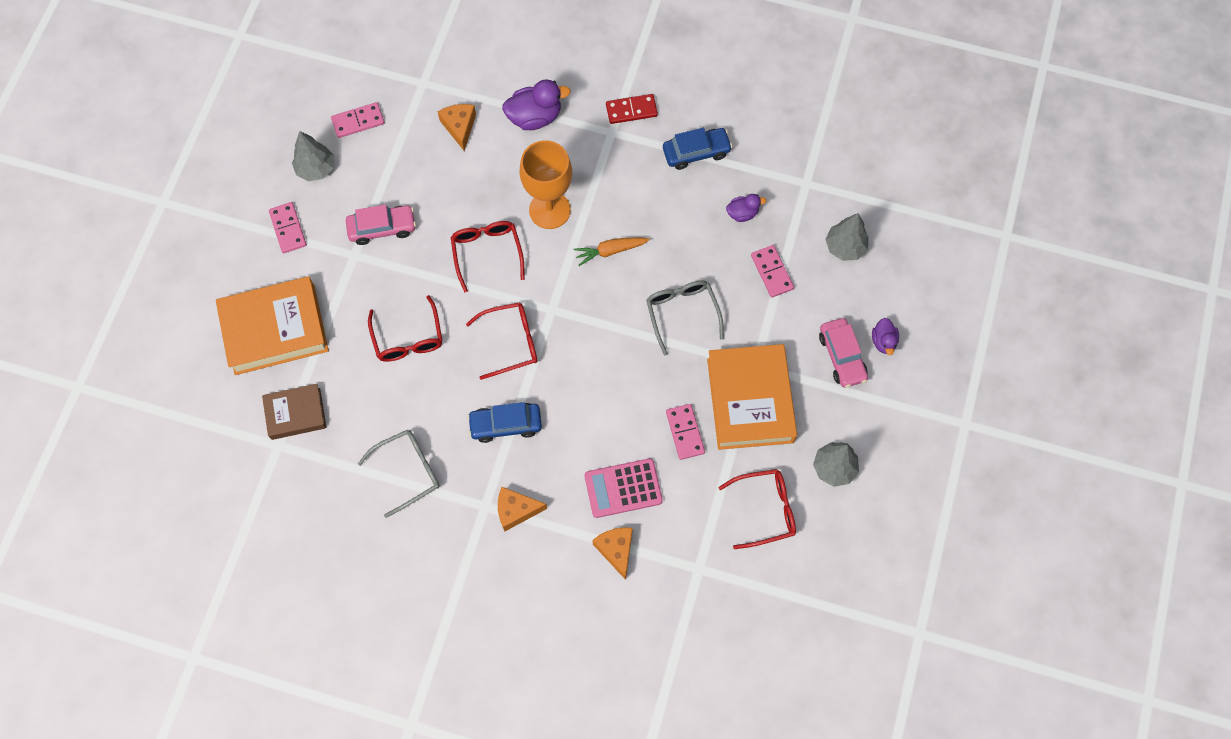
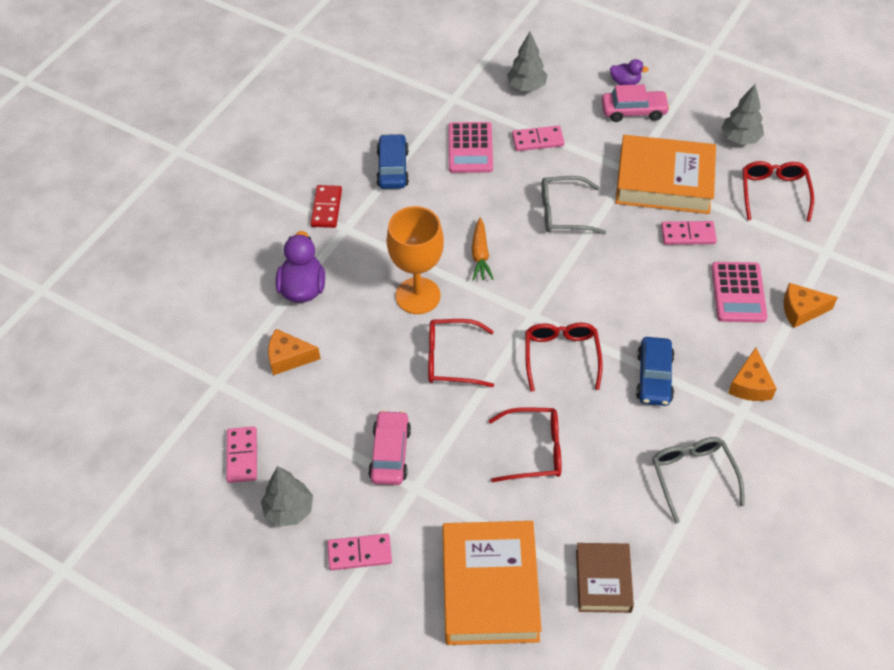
camera: 75 degrees left, 15 degrees down
(742, 213) = (470, 148): purple duck -> pink calculator

